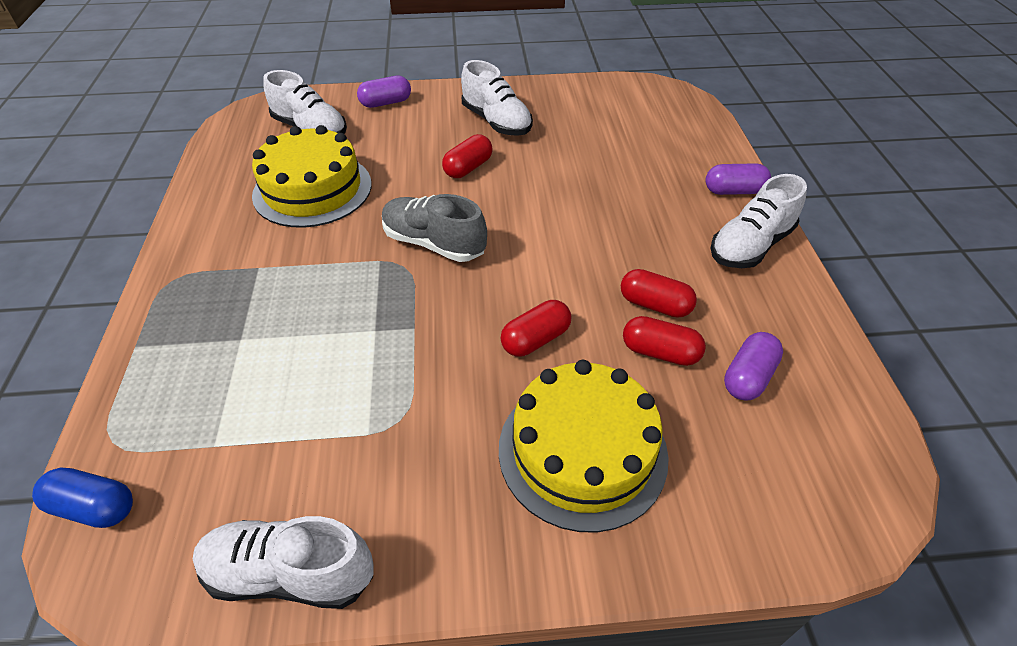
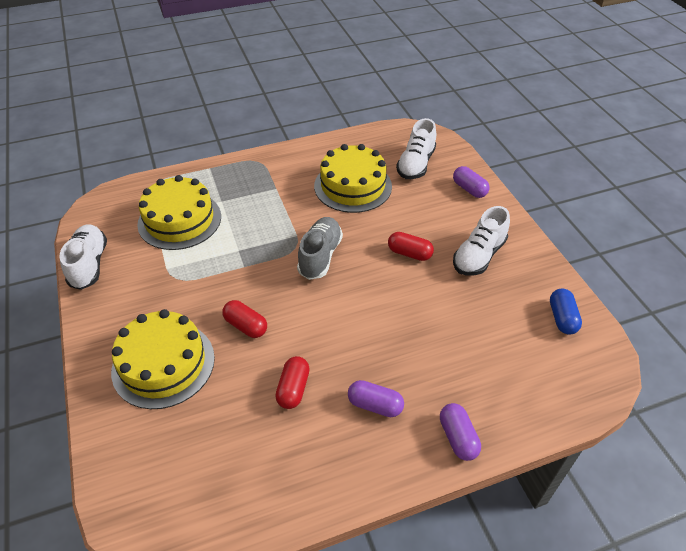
camera: 75 degrees right, 0 degrees up
(94, 507) = (120, 193): blue capsule -> blue capsule (562, 318)
(252, 404) = (179, 220): none -> yellow cake
(660, 352) = (248, 396): red capsule -> none
(748, 377) = (234, 453): purple capsule -> purple capsule (375, 405)
(750, 246) = (383, 453): white shoe -> none

